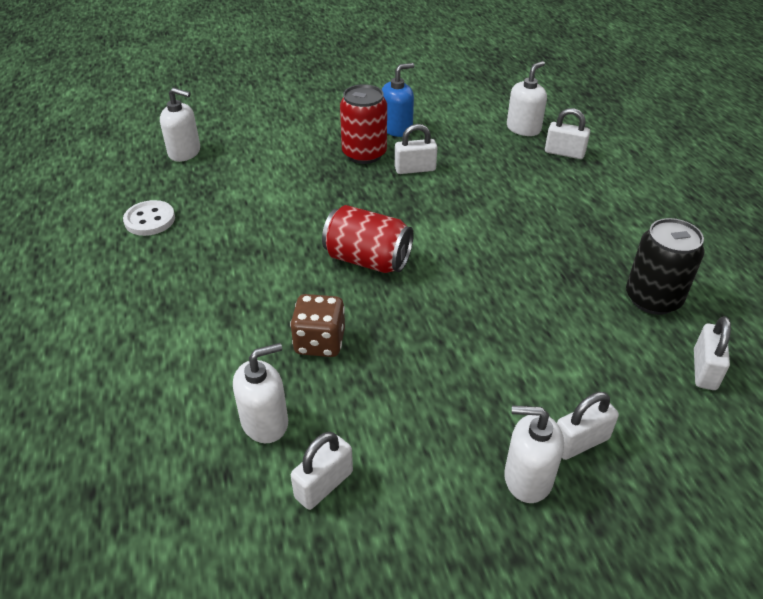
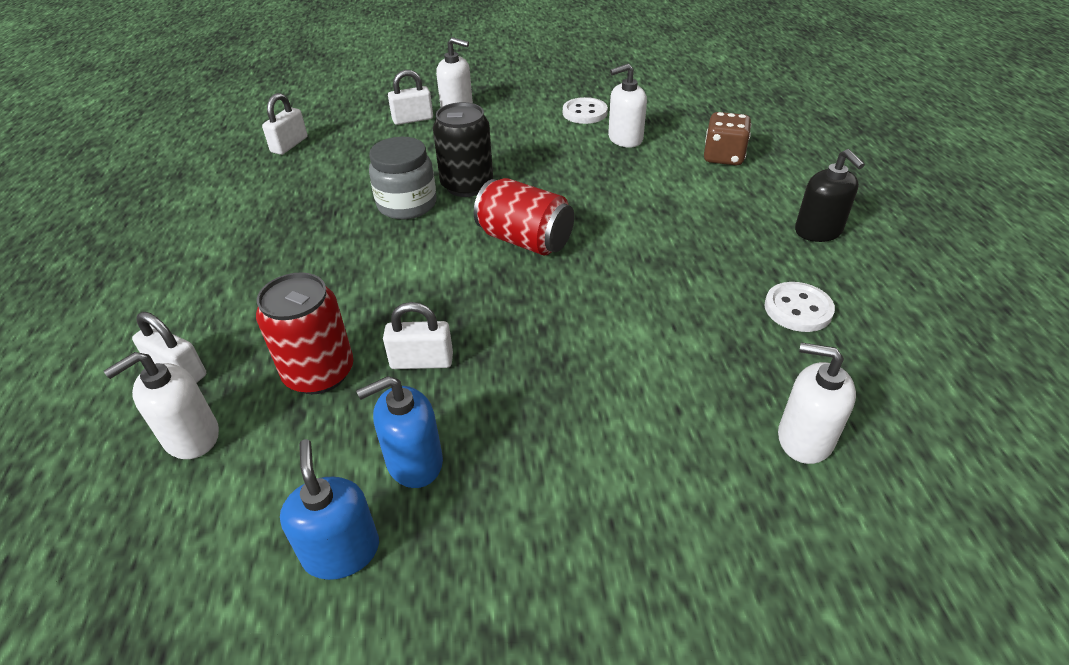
camera: 170 degrees left, 0 degrees up
(90, 291) = (818, 231): none -> black soap dispenser
(320, 342) = (582, 178): brown dice -> brown dice (723, 157)
(324, 484) = (584, 113): white padlock -> white button
(364, 154) = (490, 402): red can -> red can (319, 373)
(415, 102) = (341, 551): none -> blue soap dispenser
(497, 290) = (407, 204): none -> grey jar
(653, 299) = (273, 188): black can -> black can (467, 185)

